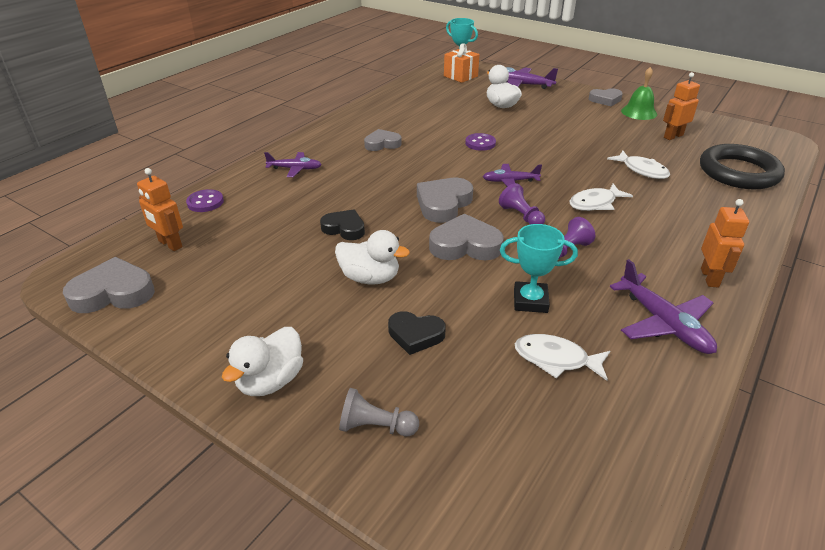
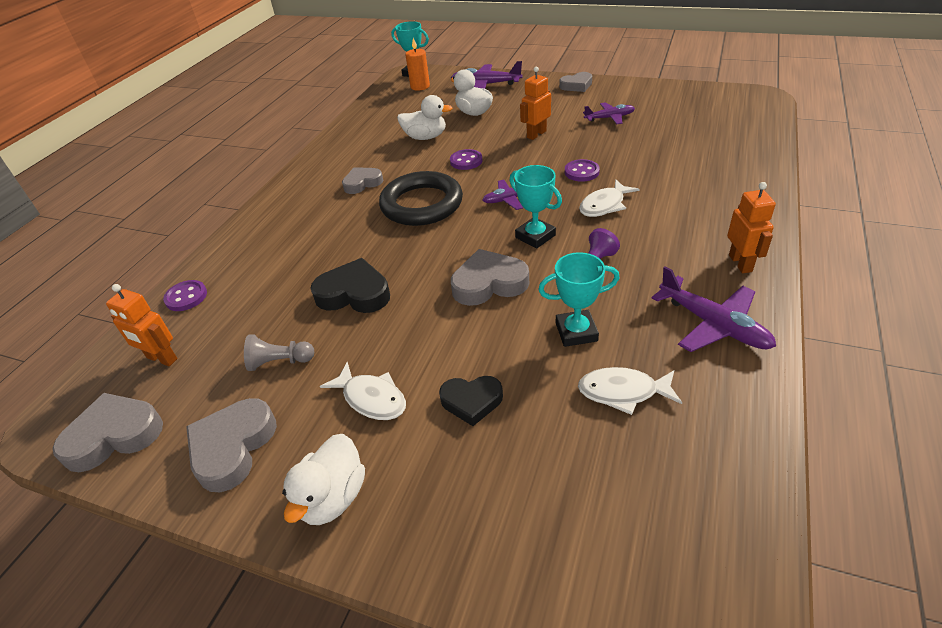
camera: 10 degrees left, 5 degrees up
(294, 169) = (275, 234): purple plane -> purple plane (609, 118)
(344, 228) = (354, 293): black heart -> black heart, size x1.50
(370, 278) = (401, 346): white duck -> white duck (425, 137)
(375, 426) = (464, 520): grey pawn -> grey pawn (280, 362)
(443, 204) = (450, 240): grey heart -> grey heart (233, 447)
(460, 76) = (420, 86): orange gift -> orange candle
(521, 216) = (535, 236): purple pawn -> turquoise trophy
(583, 172) = (581, 172): none -> purple button
(639, 112) = (614, 93): green bell -> none
(642, 170) = (638, 158): white fish -> white fish (371, 398)
(673, 136) = (655, 113): orange robot -> orange robot (536, 134)
(738, 172) = (730, 140): black ring -> black ring (421, 204)

